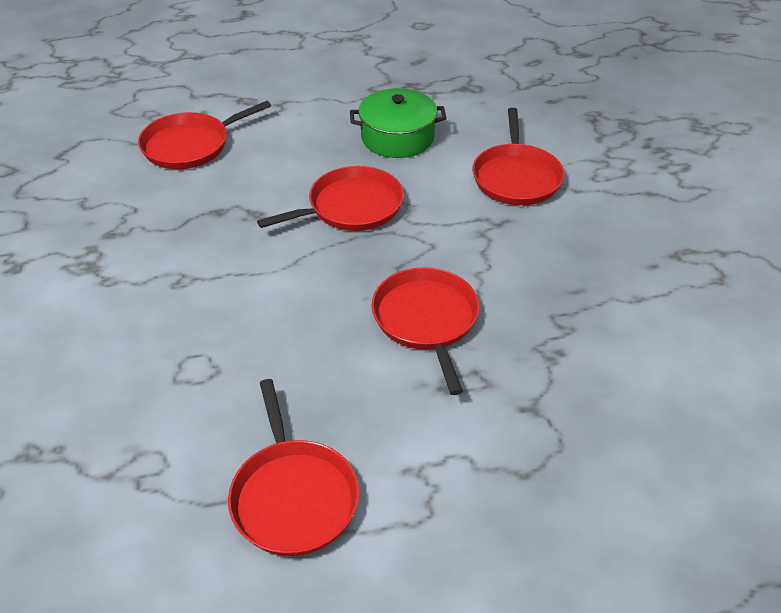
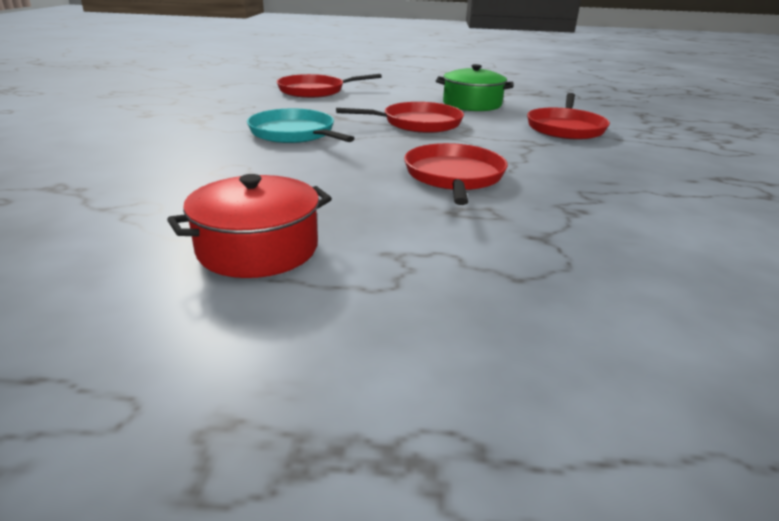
camera: 15 degrees right, 15 degrees down
(221, 269) = (295, 133): none -> turquoise pan
(293, 496) = (258, 248): red pan -> red pot

